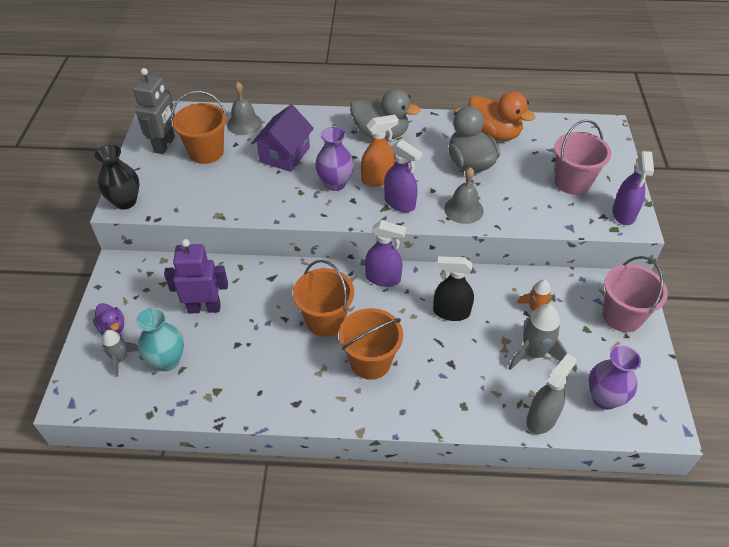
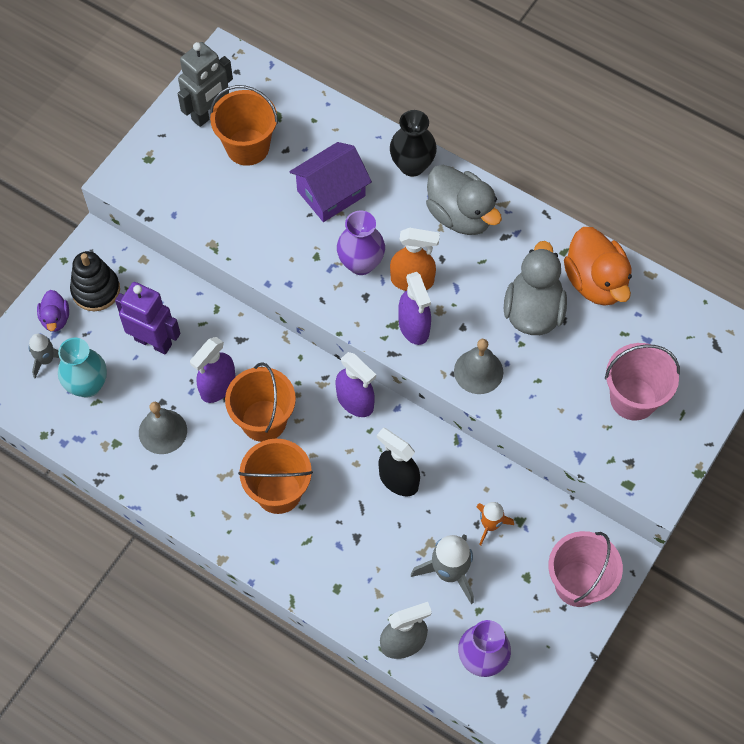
camera: 30 degrees right, 15 degrees up
(125, 202) = (128, 178): black vase -> black vase (412, 165)
(136, 294) = (96, 290): none -> black stacking toy
(244, 124) = (313, 123): grey bell -> grey bell (162, 431)
(623, 214) = (656, 471): purple spray bottle -> purple spray bottle (217, 386)

